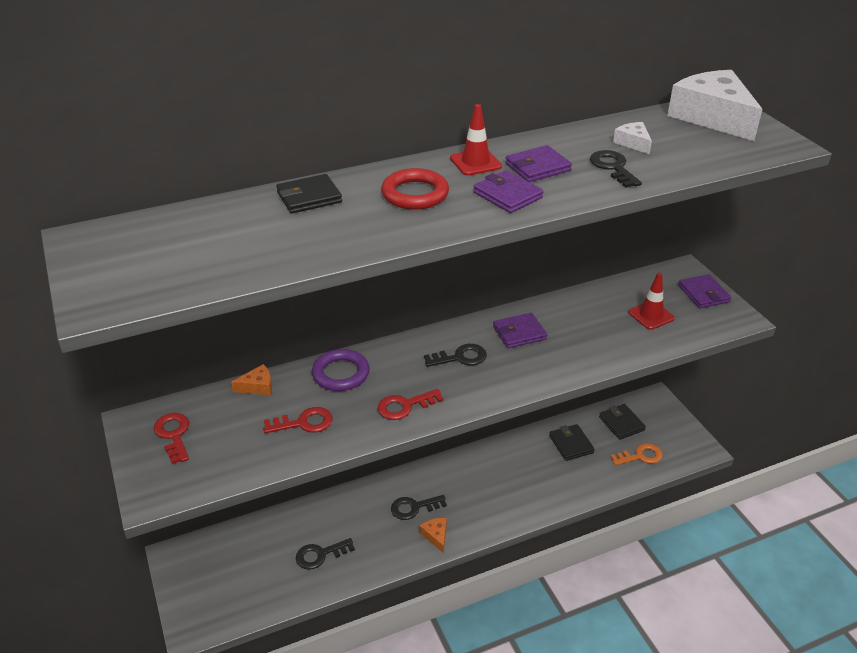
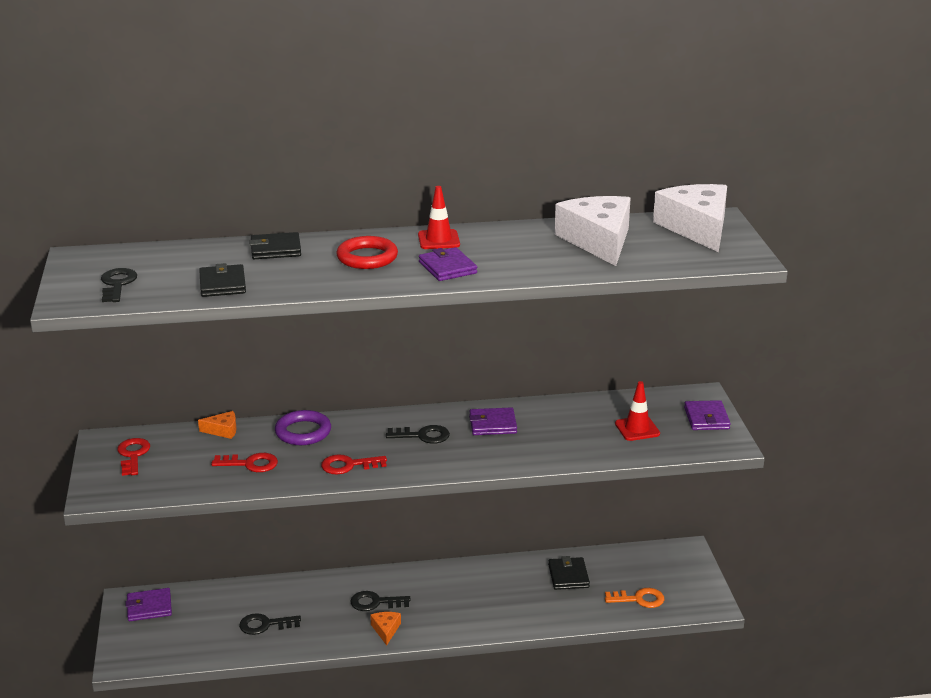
camera: 15 degrees right, 10 degrees down
(537, 167) = (492, 250): purple wallet -> purple wallet (149, 607)
(613, 167) = (561, 258): black key -> black key (117, 284)
(621, 423) = (634, 566): black wallet -> black wallet (222, 284)
(633, 143) = (598, 241): white cheese -> white cheese, size x2.35

